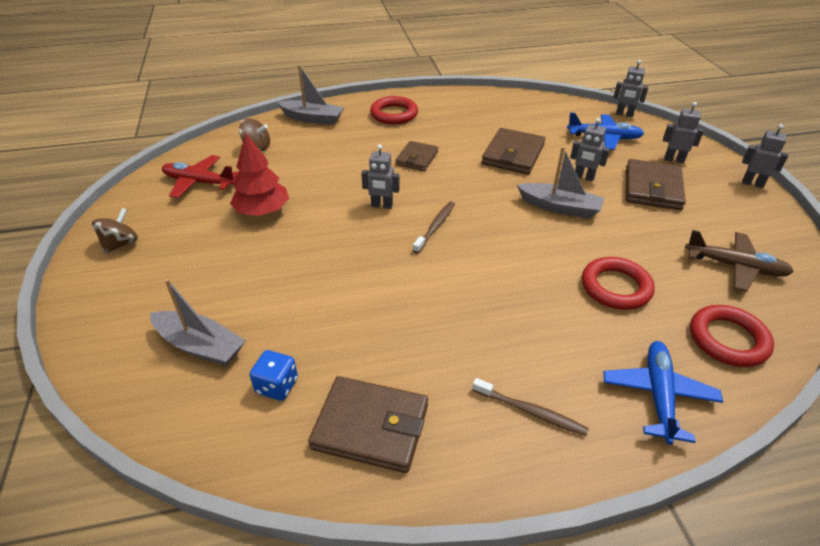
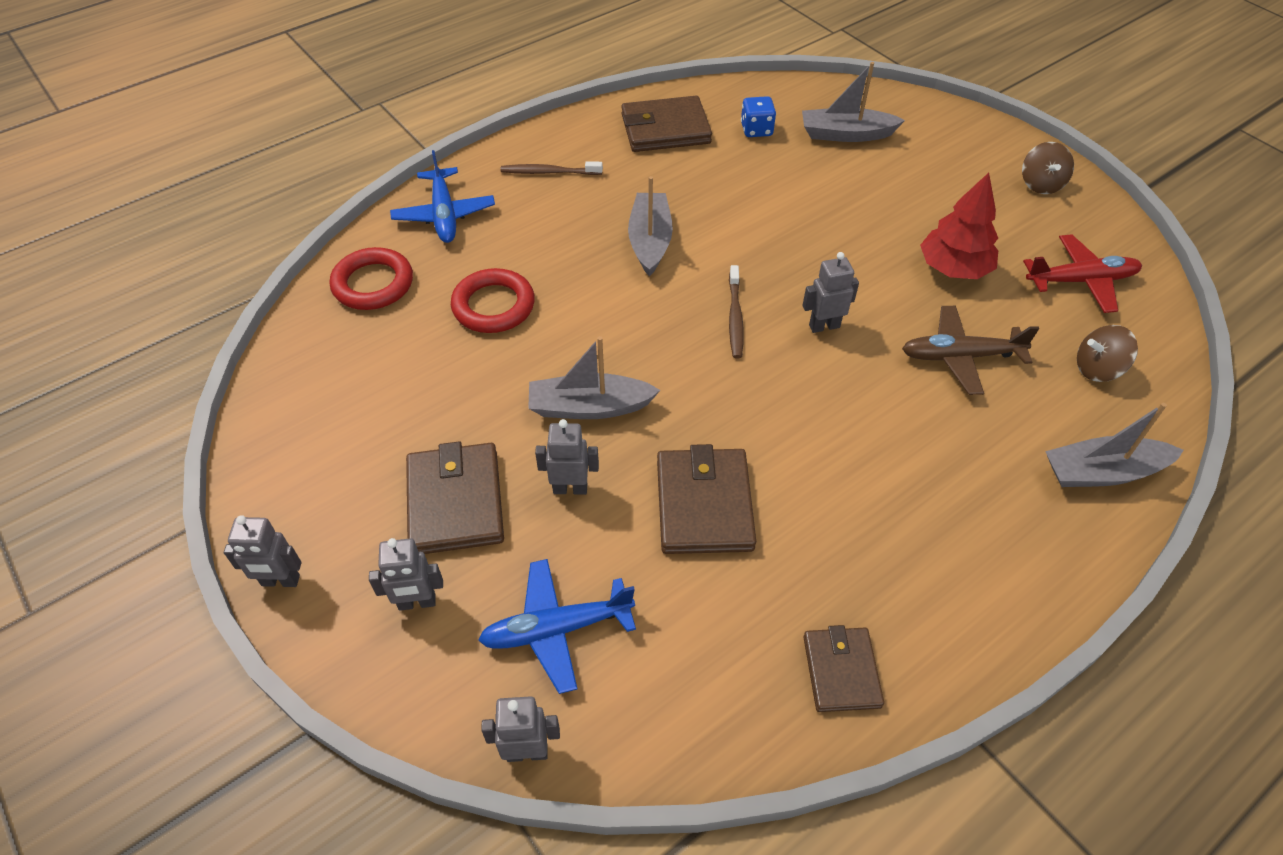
camera: 155 degrees right, 10 degrees up
(394, 114) = (983, 545): red ring -> none
(417, 158) = (848, 435): brown wallet -> brown wallet (841, 671)
(464, 299) = (650, 241): none -> grey boat
(735, 267) = (347, 382): brown plane -> brown plane (960, 357)

